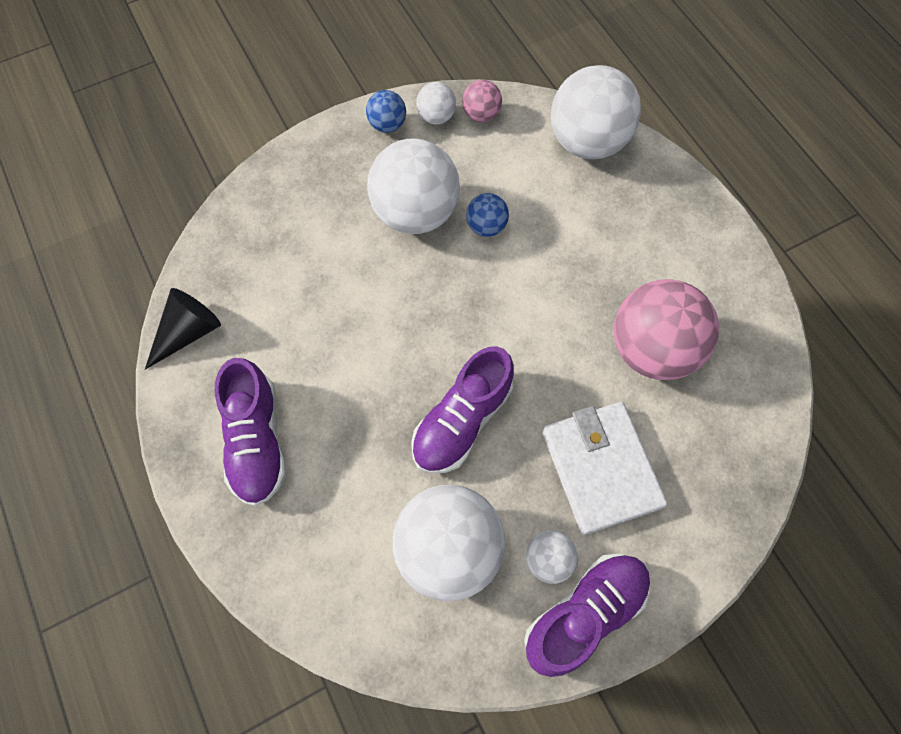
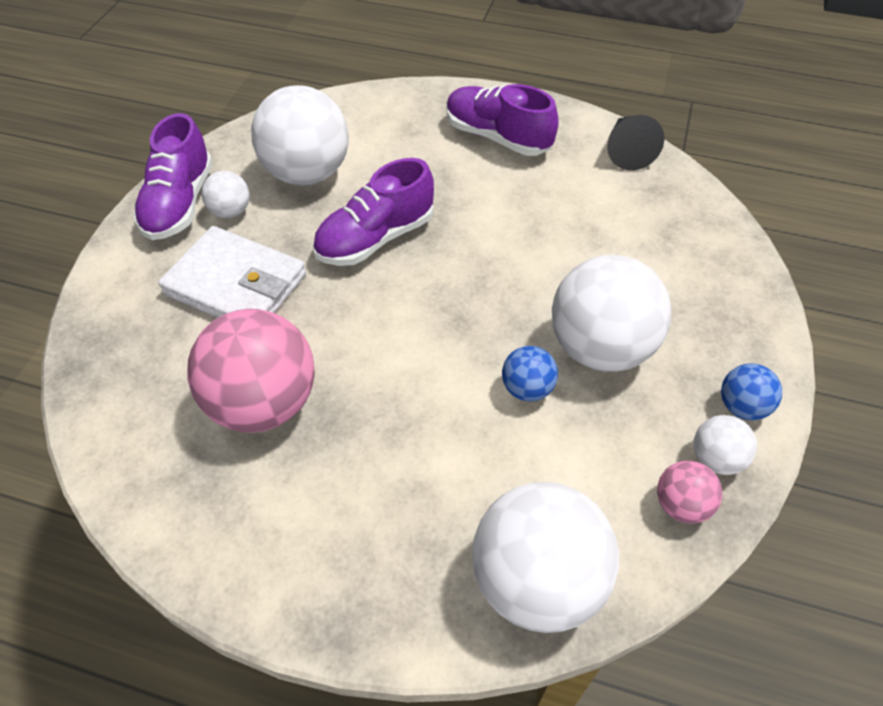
camera: 135 degrees right, 15 degrees down
(462, 420) = (375, 238): purple shoe -> purple shoe turned 120 degrees counterclockwise

